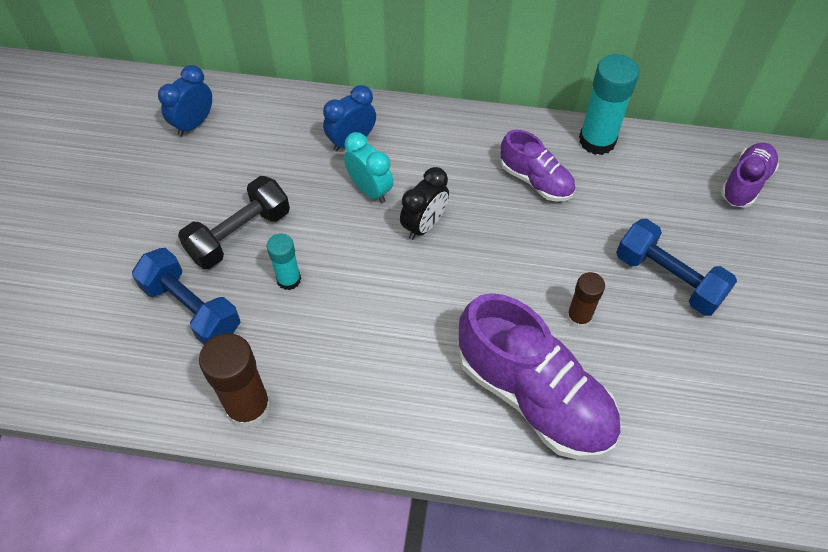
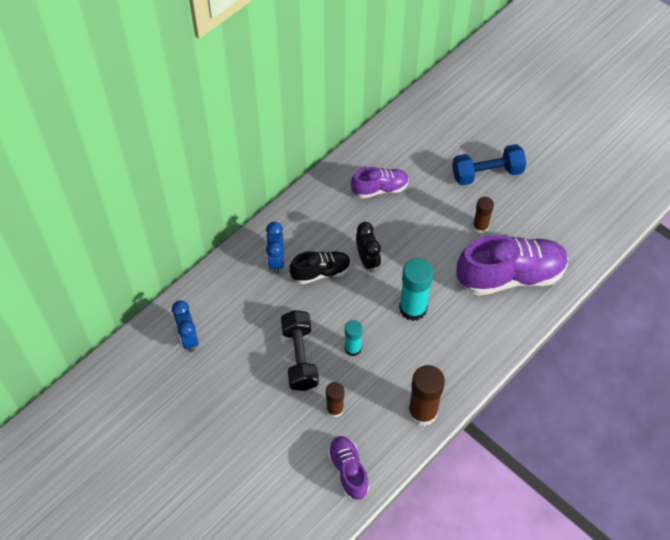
camera: 55 degrees left, 0 degrees up
(191, 308) = (335, 409): blue dumbbell -> brown glue stick
(370, 190) = (321, 272): turquoise clock -> black shoe
(597, 140) = (376, 143): turquoise glue stick -> turquoise glue stick (413, 308)
(745, 183) = (456, 99): purple shoe -> purple shoe (348, 471)

